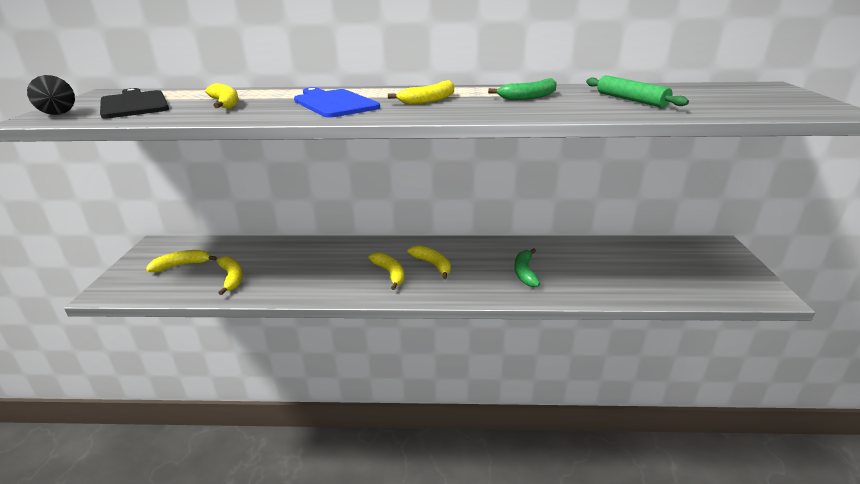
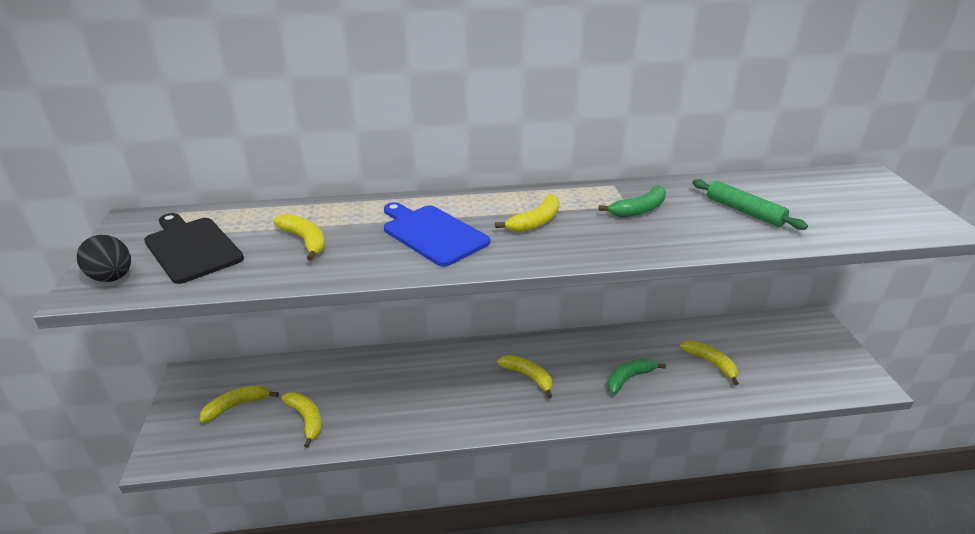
camera: 10 degrees left, 5 degrees up
(390, 273) = (486, 394): yellow banana -> yellow banana (711, 363)
(525, 272) = (629, 378): green banana -> green banana turned 60 degrees clockwise

